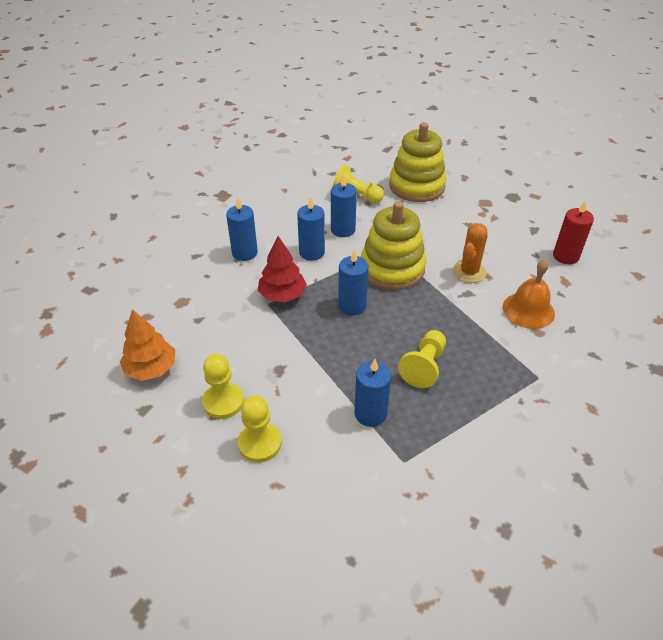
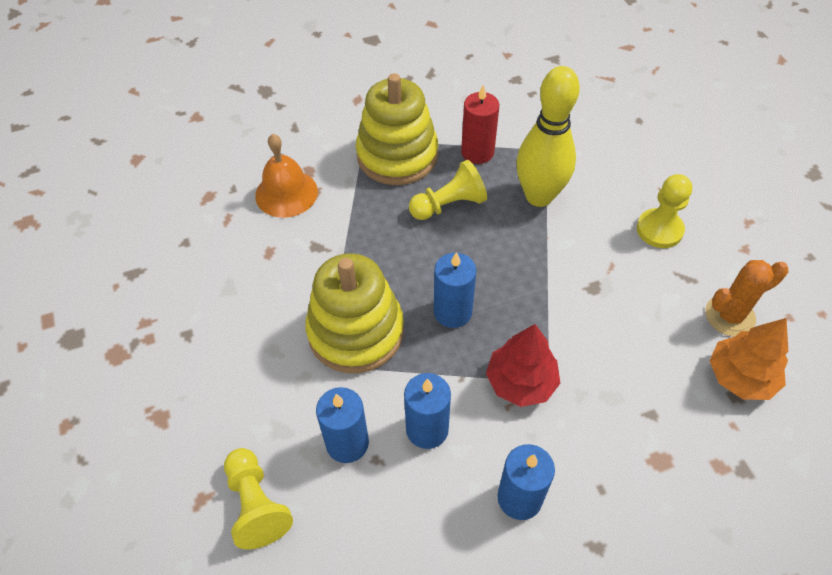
camera: 140 degrees left, 10 degrees up
(223, 402) = (674, 288): yellow pawn -> none
(370, 413) = (539, 196): blue candle -> yellow bowling pin
(416, 186) = (151, 457): yellow stacking toy -> yellow stacking toy (397, 155)
(469, 272) = (281, 269): orange cactus -> orange cactus (729, 316)
(565, 256) = (161, 220): red candle -> red candle (477, 152)

